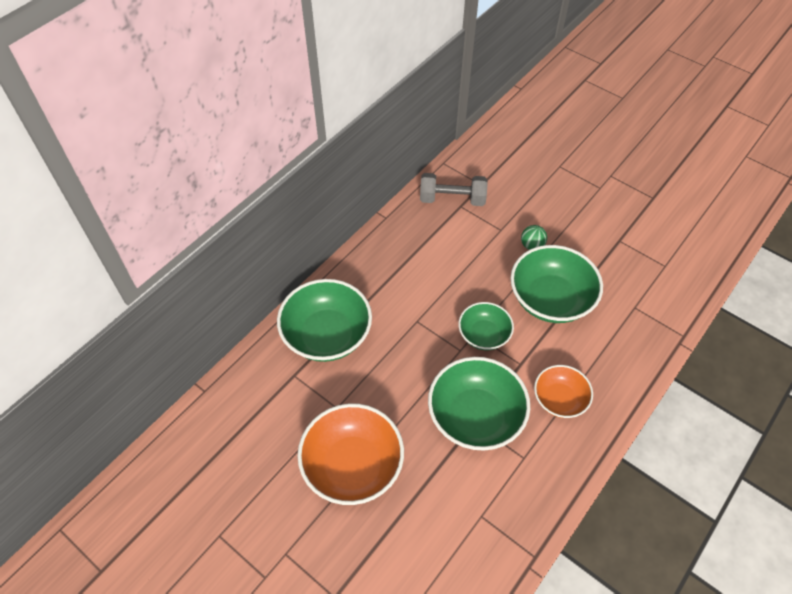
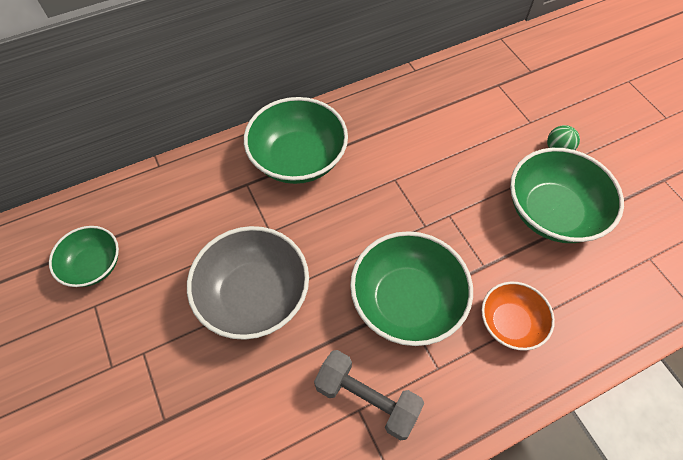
camera: 25 degrees right, 5 degrees up
(352, 465) = (254, 295): orange bowl -> grey bowl
(452, 199) = (492, 75): grey dumbbell -> grey dumbbell (367, 398)
(484, 335) = (458, 220): green bowl -> green bowl (94, 265)

